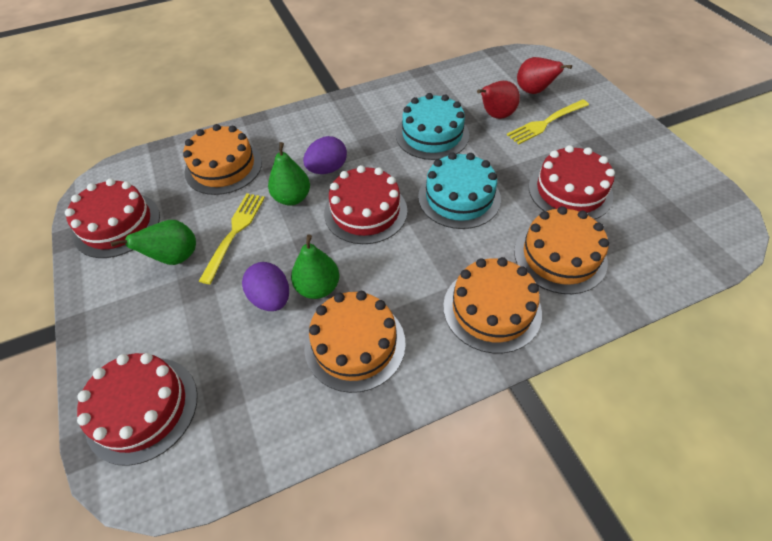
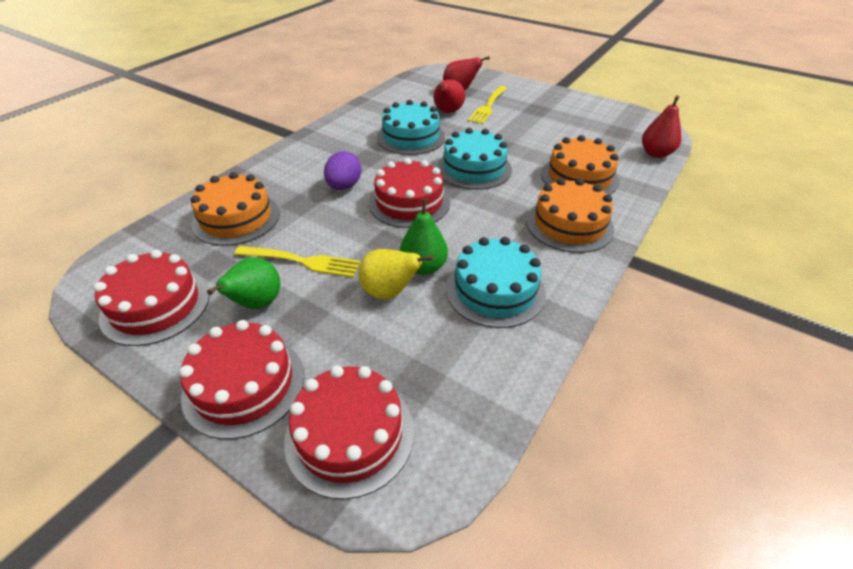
camera: 35 degrees left, 10 degrees down
(234, 233) = (301, 261): yellow fork -> yellow fork turned 120 degrees clockwise
(271, 298) = (389, 292): purple egg -> yellow pear
(292, 198) = (332, 216): green pear -> none
(355, 344) = (495, 290): orange cake -> turquoise cake
(570, 191) = (546, 139): red cake -> red cake (244, 384)
(687, 265) = (656, 153): none -> red pear

